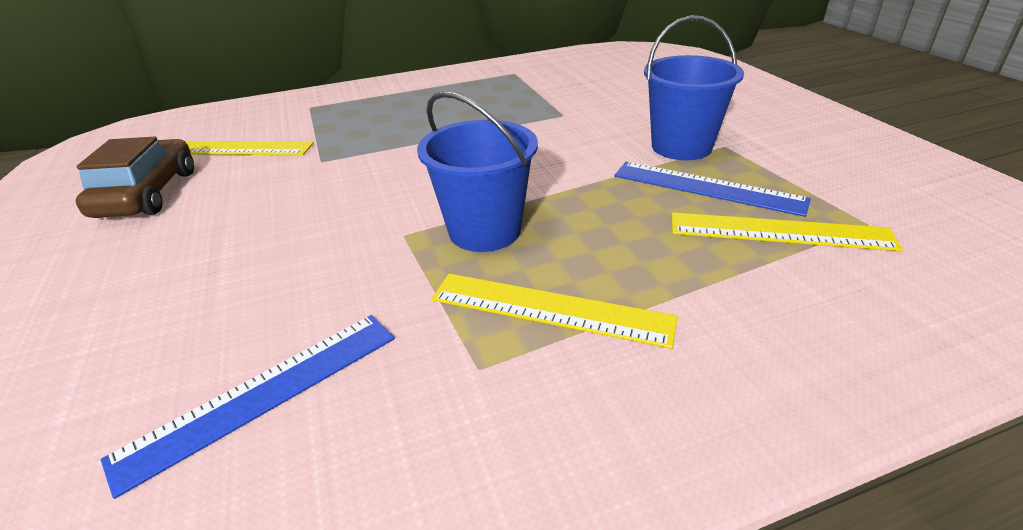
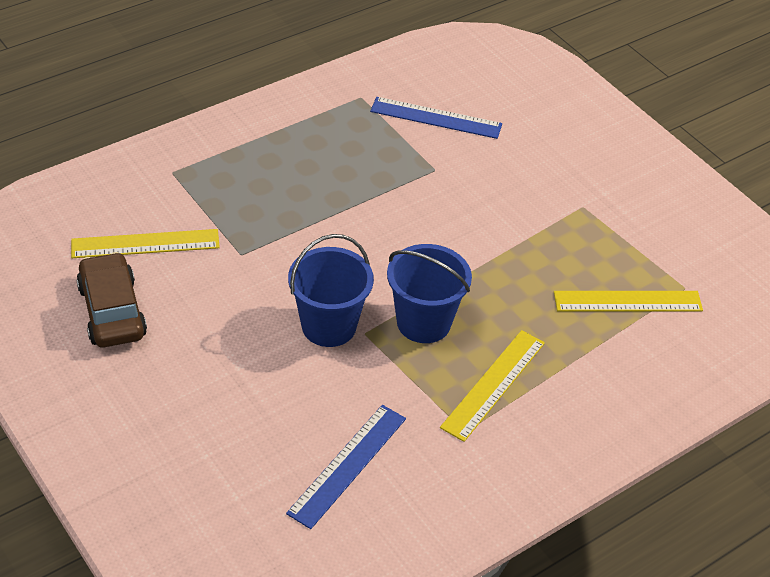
camera: 20 degrees left, 10 degrees up
(550, 308) = (493, 384): yellow ruler -> yellow ruler turned 60 degrees counterclockwise
(681, 147) = (548, 210): blue bucket -> blue bucket (329, 326)
(707, 188) = (575, 260): blue ruler -> blue ruler (436, 118)

